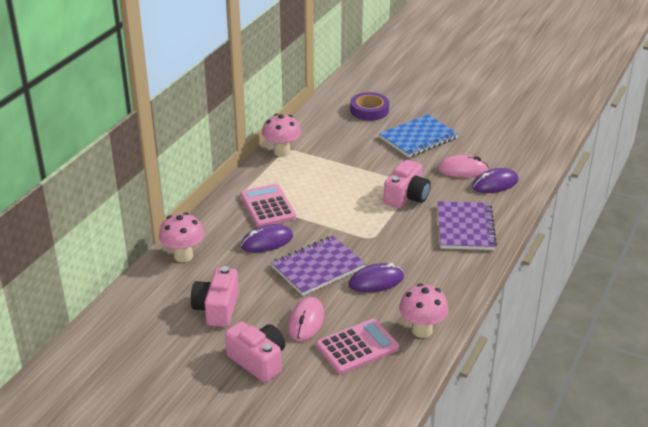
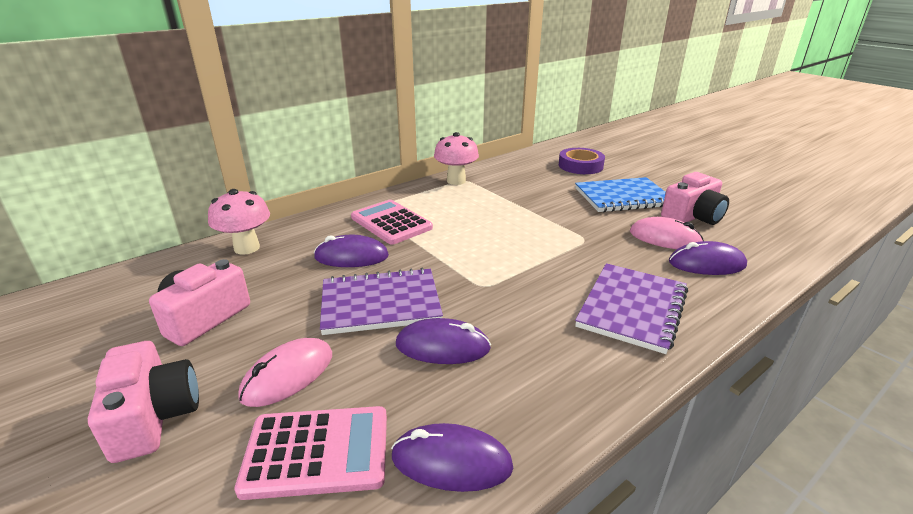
camera: 25 degrees right, 5 degrees down
(267, 206) = (391, 223): pink calculator -> pink calculator turned 45 degrees counterclockwise
(406, 197) = (568, 250): pink camera -> pink camera (692, 217)
(422, 330) = (451, 461): pink mushroom -> purple mouse

